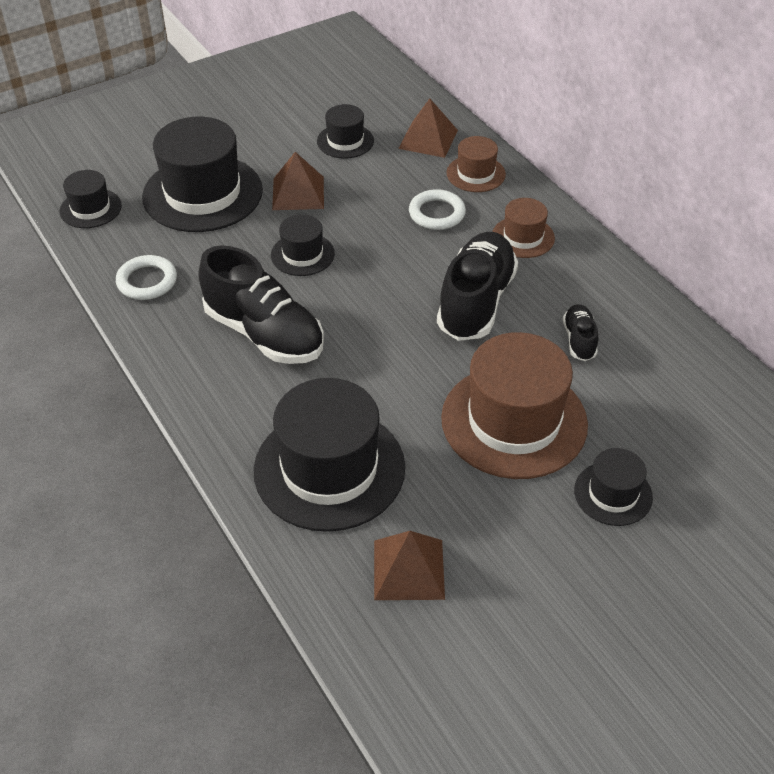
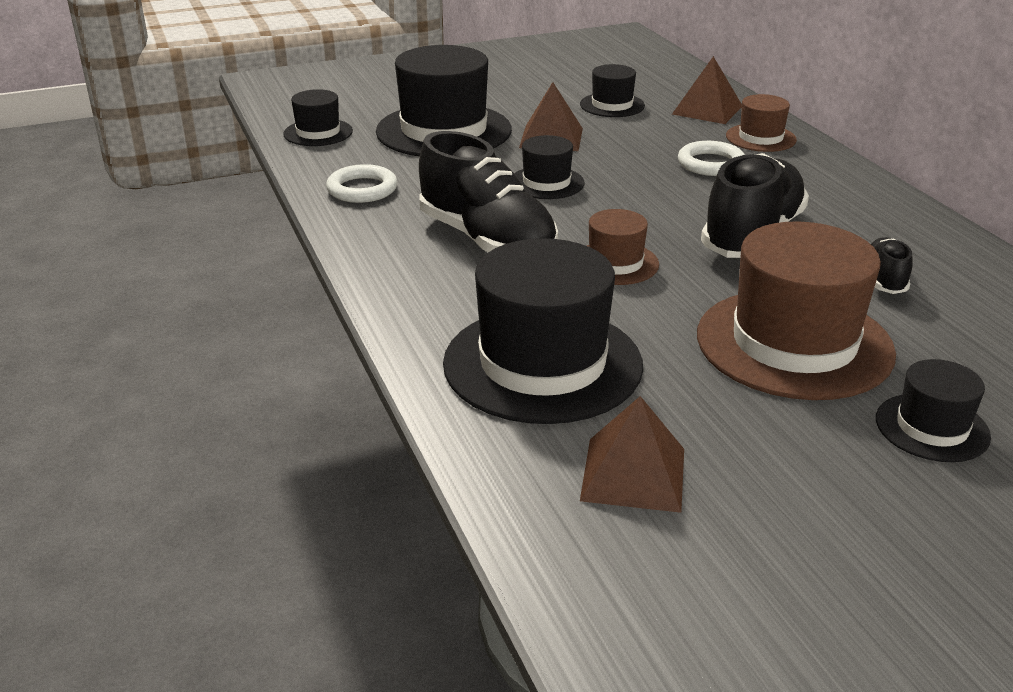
camera: 10 degrees right, 15 degrees down
(523, 237) = (815, 189): brown hat -> brown hat (615, 263)

